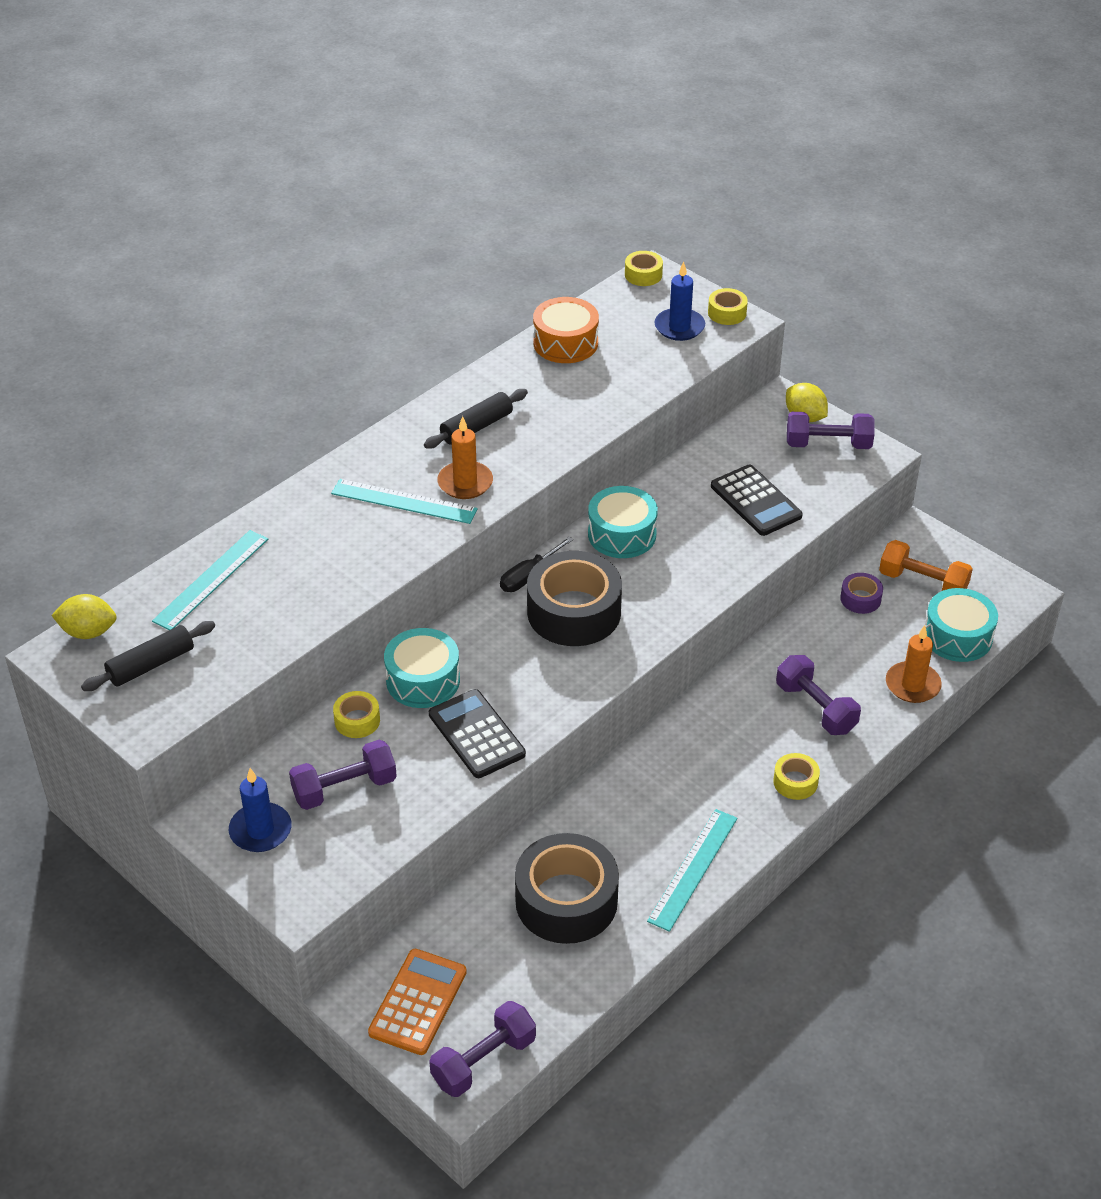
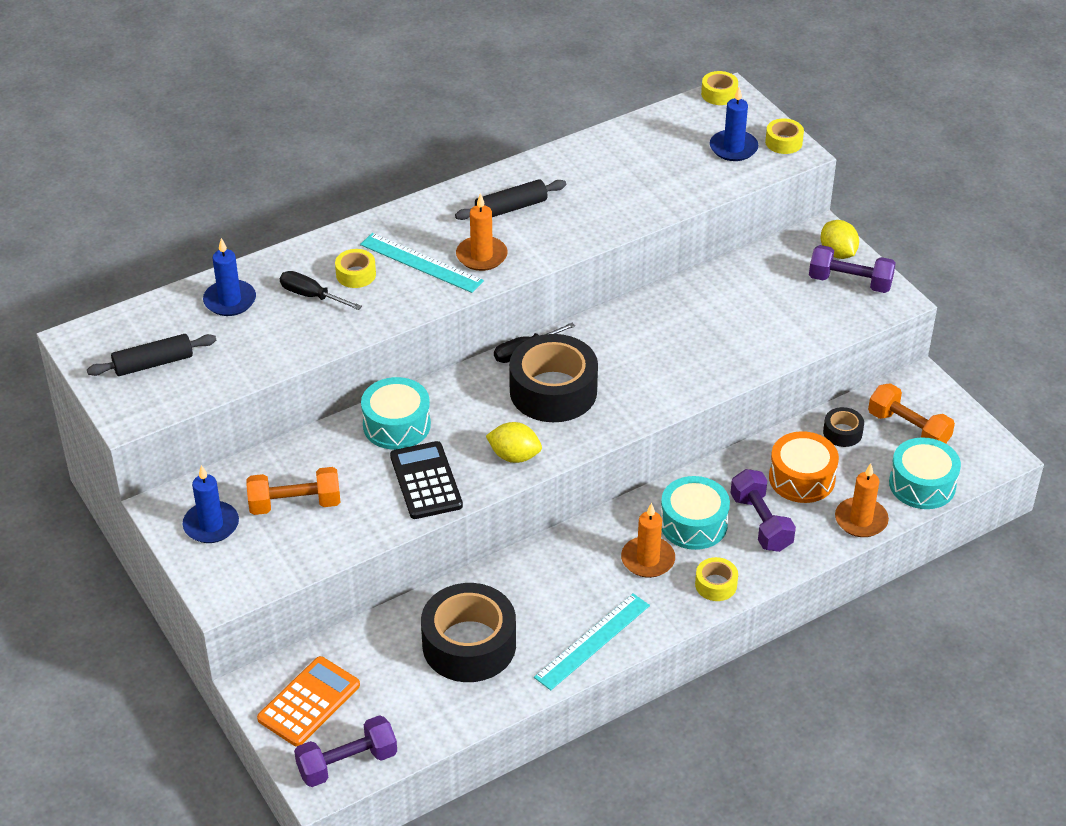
camera: 15 degrees right, 0 degrees up
(88, 632) = (111, 326): yellow lemon -> yellow lemon (514, 456)
(211, 579) = (230, 300): turquoise ruler -> blue candle
(299, 558) = (312, 296): none -> black screwdriver
(344, 788) = (295, 504): purple dumbbell -> orange dumbbell
(357, 720) = (327, 448): yellow tape -> yellow tape (356, 274)
(565, 343) = (621, 145): orange drum -> orange drum (802, 478)
(622, 534) = (623, 330): turquoise drum -> turquoise drum (693, 524)
(717, 770) = (648, 559): none -> orange candle
(755, 501) = (760, 322): black calculator -> none
(860, 599) = (842, 432): purple tape -> black tape

